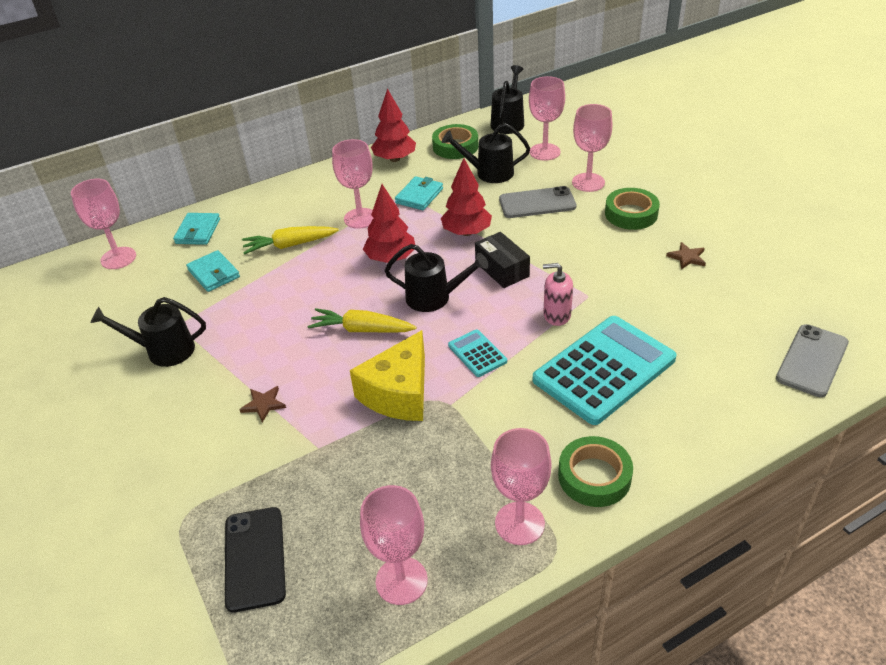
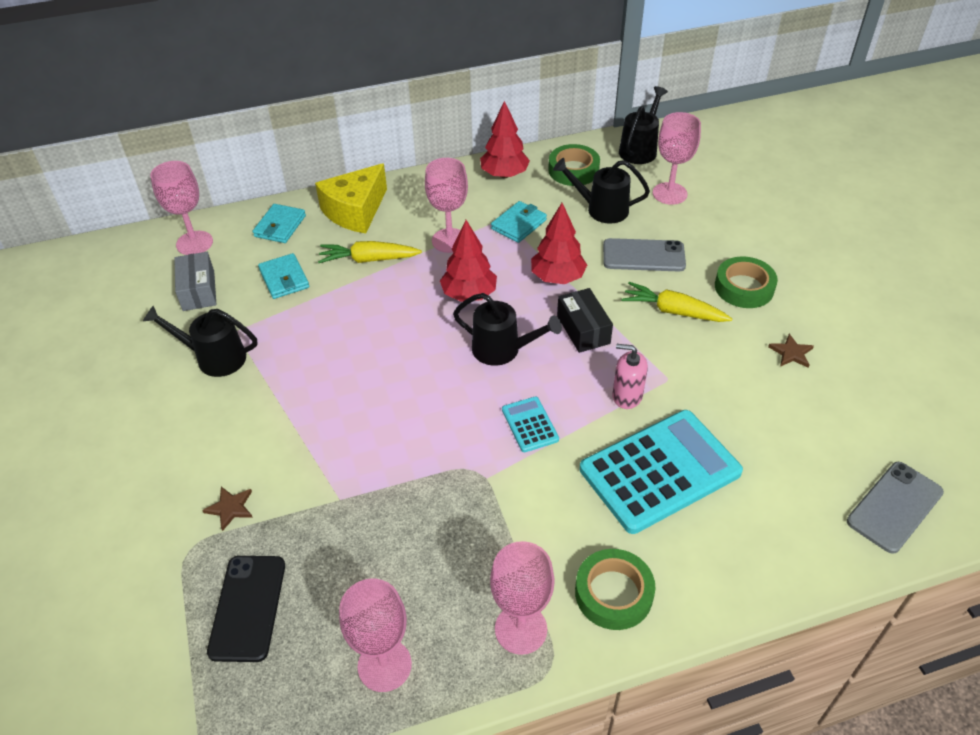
camera: 10 degrees right, 5 degrees up
(133, 297) = (198, 290): none -> grey box
(263, 404) = (297, 439): brown star -> brown star (230, 508)
(361, 329) = (417, 373): yellow carrot -> yellow carrot (673, 311)
(398, 393) = (436, 454): yellow cheese -> yellow cheese (355, 211)
(588, 182) = (707, 240): pink goblet -> none

